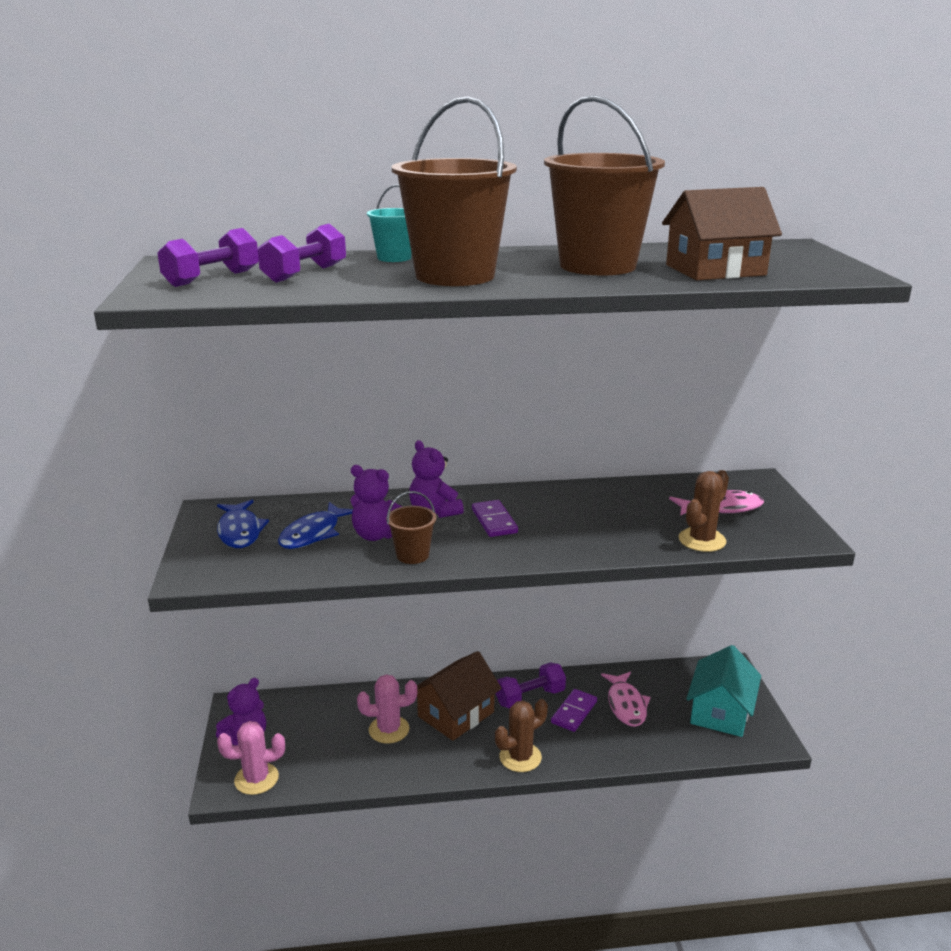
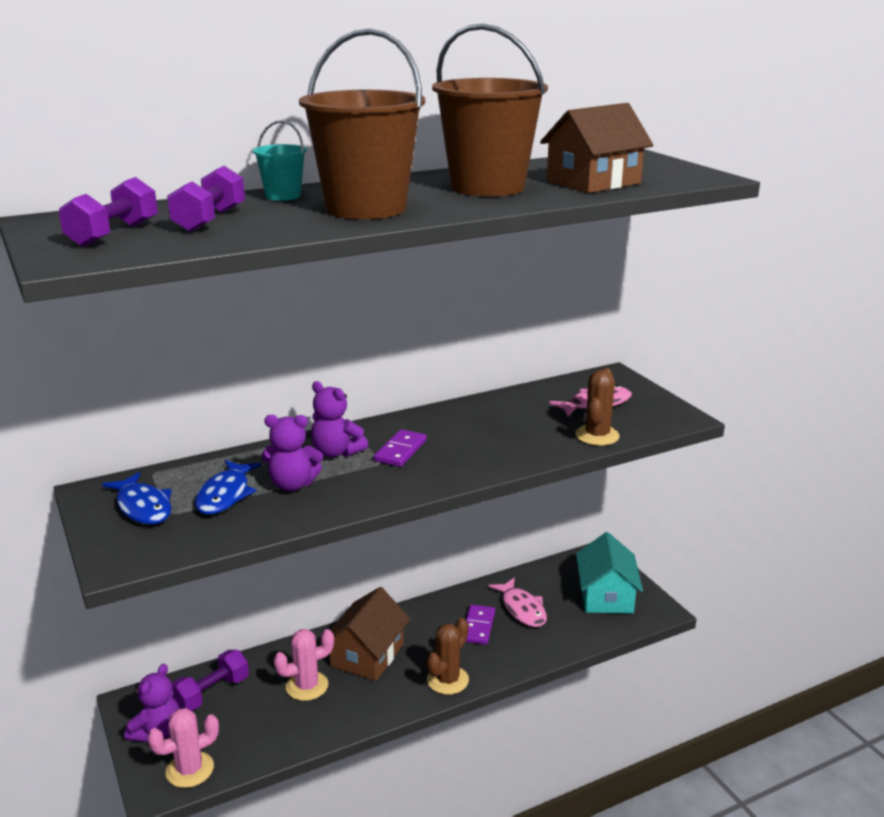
camera: 20 degrees left, 0 degrees up
(412, 555) = (341, 497): brown bucket -> none
(494, 521) = (401, 451): purple domino -> purple domino turned 60 degrees clockwise
(530, 697) = (431, 622): purple dumbbell -> purple dumbbell (211, 693)

